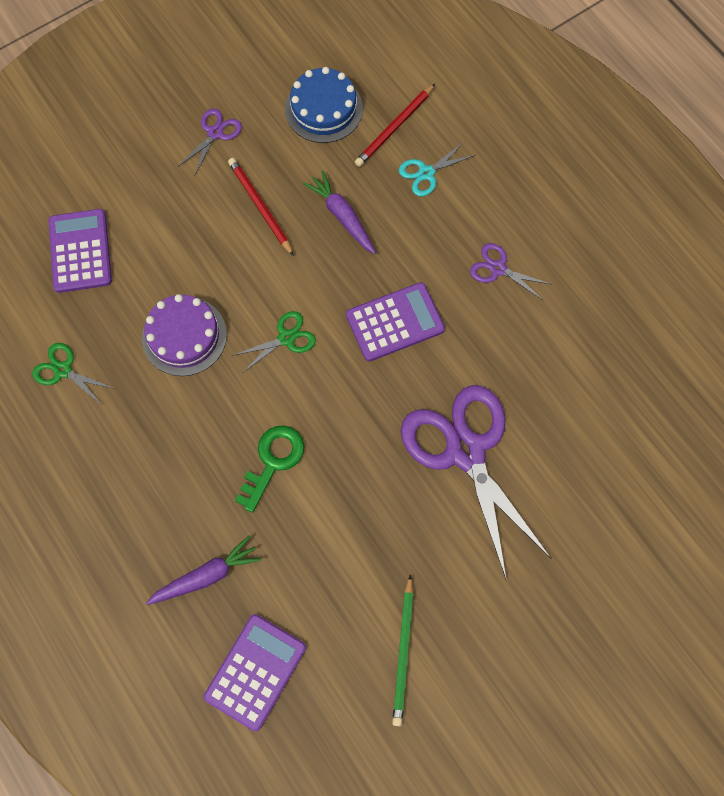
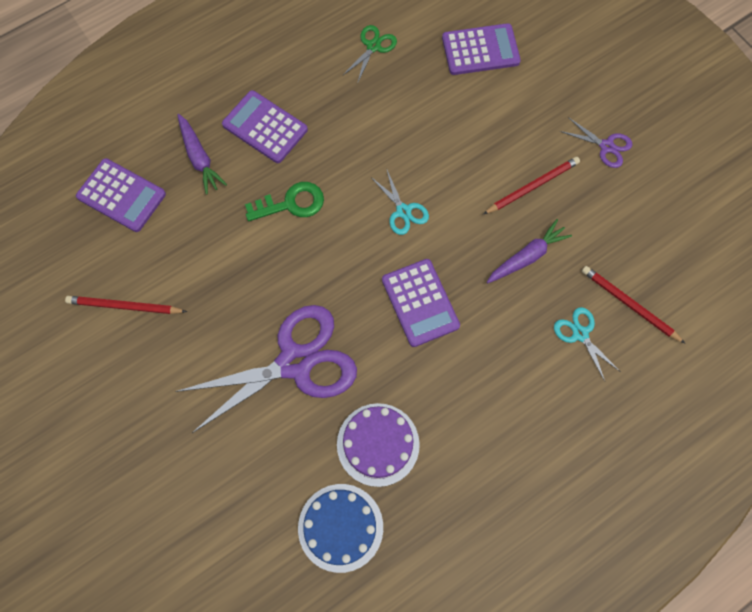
camera: 90 degrees right, 0 degrees up
(168, 496) = (265, 127): none -> purple calculator
(184, 336) = (404, 131): purple cake -> purple cake (378, 444)
(273, 461) = (291, 203): green key -> green key turned 45 degrees counterclockwise
(286, 338) = (403, 211): green scissors -> turquoise scissors
(323, 109) = (643, 239): blue cake -> blue cake (340, 527)
(403, 652) = (124, 306): green pencil -> red pencil
(498, 269) = (479, 399): purple scissors -> none

